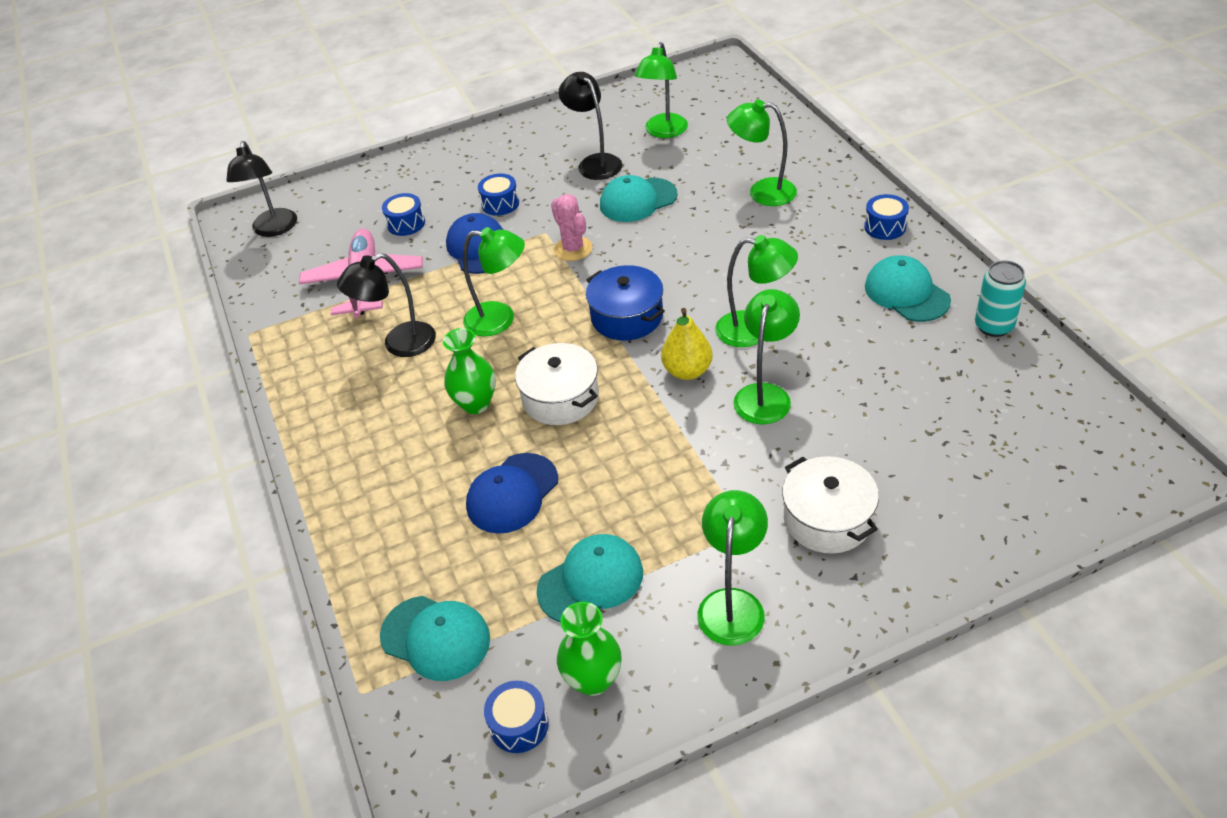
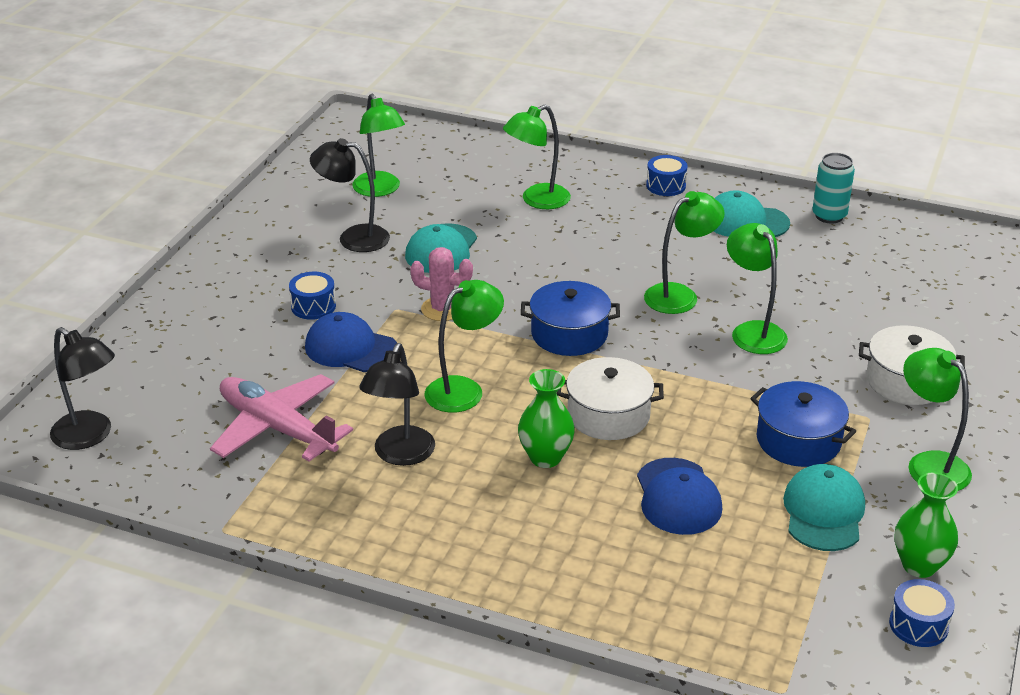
camera: 50 degrees left, 10 degrees down
(406, 223) = (240, 364): blue drum -> none
(435, 638) = (778, 620): turquoise cap -> none
(661, 510) = (798, 440): none -> blue pot
(687, 371) = (675, 346): yellow pear -> none

